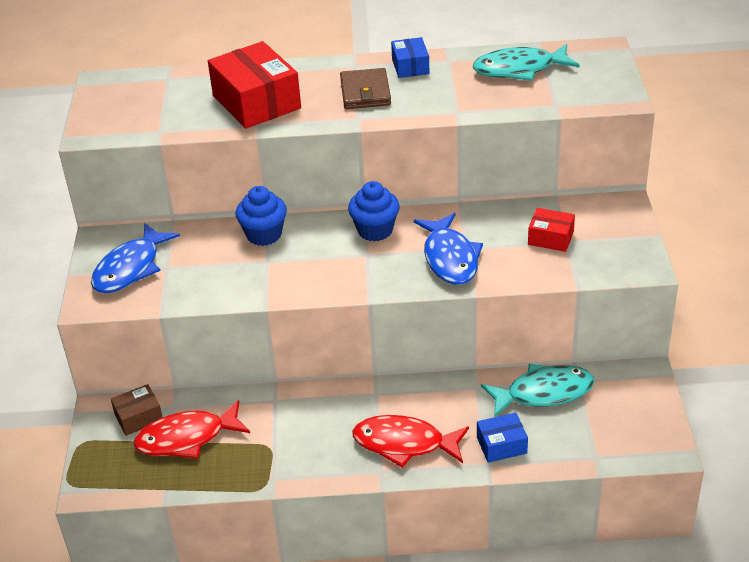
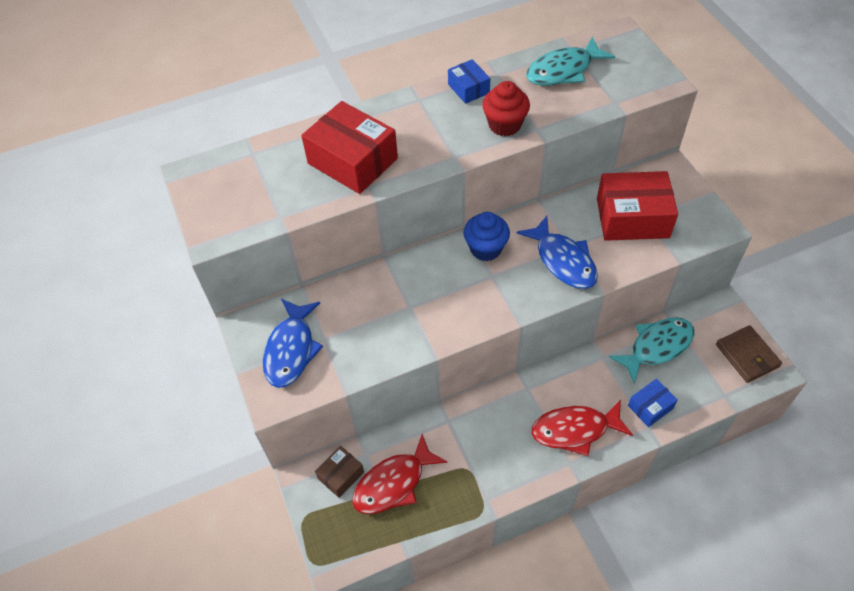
camera: 20 degrees left, 15 degrees up
(264, 235) = (392, 279): blue cupcake -> none
(365, 92) = (445, 126): brown wallet -> brown wallet (747, 355)
(426, 102) = (504, 125): none -> red cupcake
(550, 238) = (632, 218): red box -> red box, size x1.94

